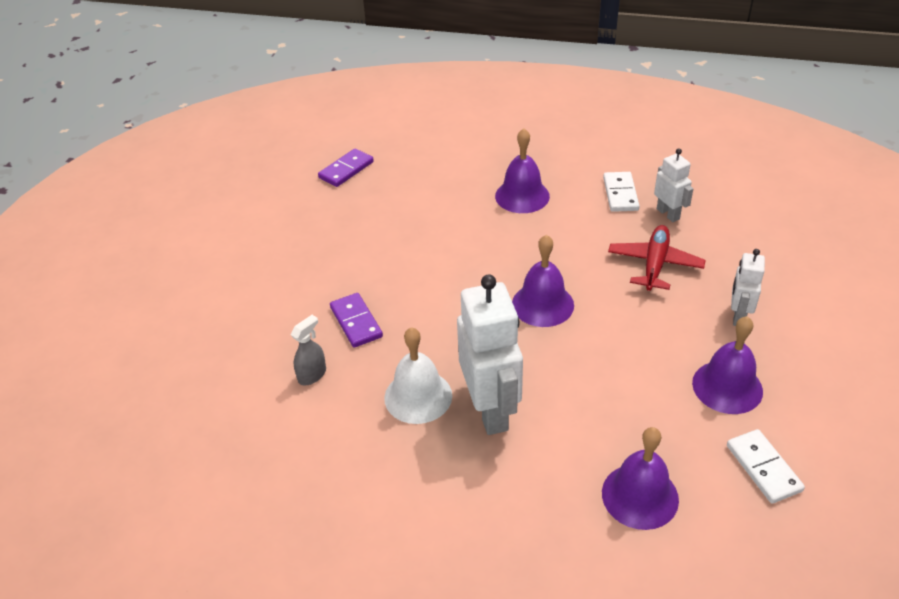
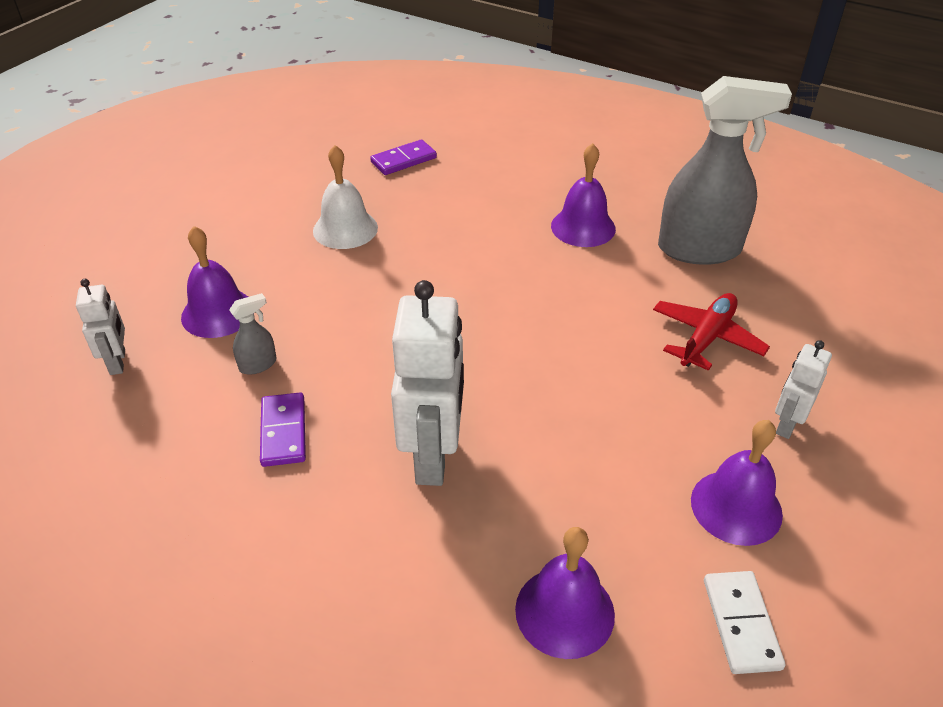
camera: 15 degrees right, 0 degrees up
(356, 322) = (333, 320): purple domino -> purple domino (283, 432)
(418, 396) = (359, 418): white bell -> white bell (345, 229)
(542, 304) = (551, 351): purple bell -> purple bell (218, 313)
(620, 194) = (699, 249): white domino -> grey spray bottle
(668, 214) = (748, 284): white robot -> white robot (118, 362)

